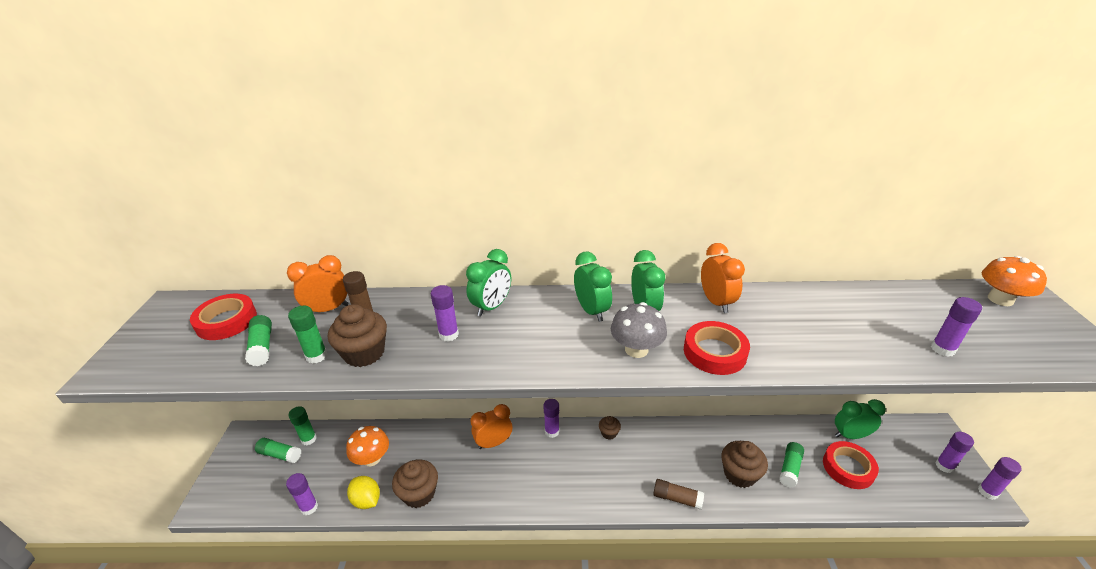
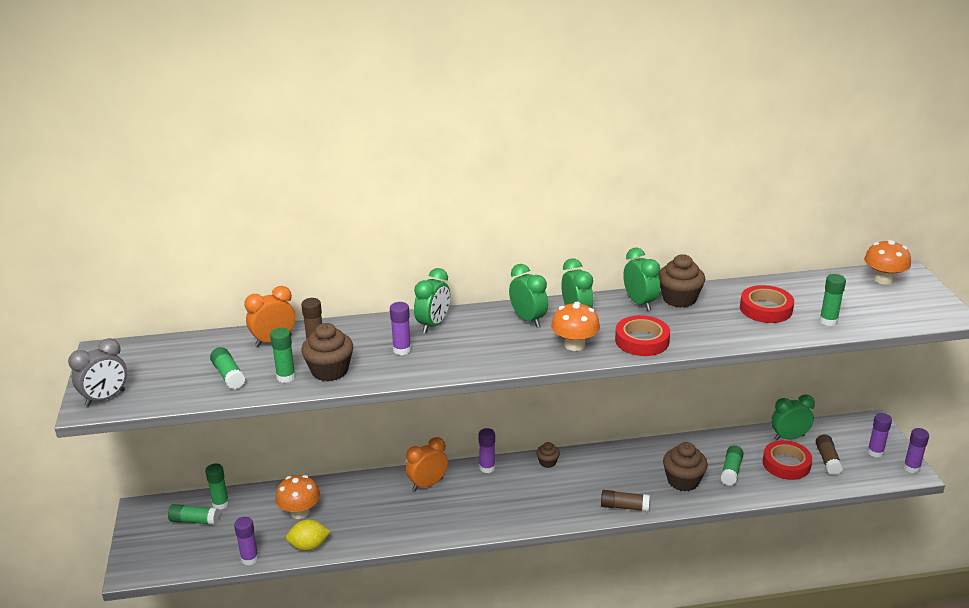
camera: 10 degrees left, 5 degrees down
(129, 361) = (105, 398): none -> grey clock
(226, 321) = (177, 359): red tape -> red tape (765, 309)
(366, 500) = (309, 546): yellow lemon -> yellow lemon turned 45 degrees counterclockwise
(419, 493) = (362, 534): brown cupcake -> brown cupcake (679, 299)
(636, 349) = (574, 345): grey mushroom -> orange mushroom
(716, 302) = (640, 303): orange clock -> green clock
(892, 469) = (827, 460): none -> brown glue stick
(942, 349) = (828, 321): purple glue stick -> green glue stick

